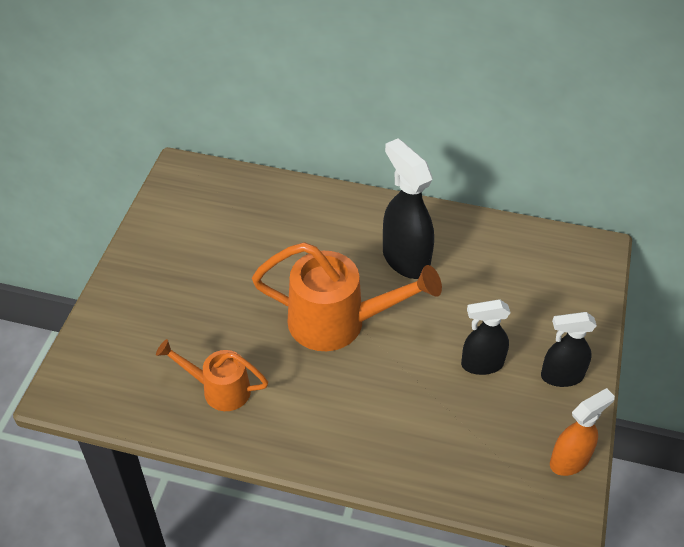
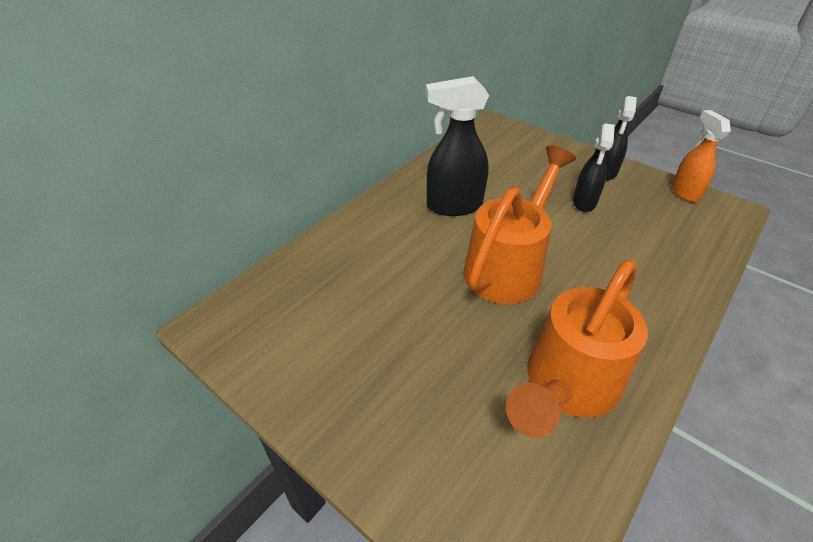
camera: 65 degrees left, 5 degrees down
(219, 389) = (566, 386): orange watering can -> orange watering can, size x1.71

